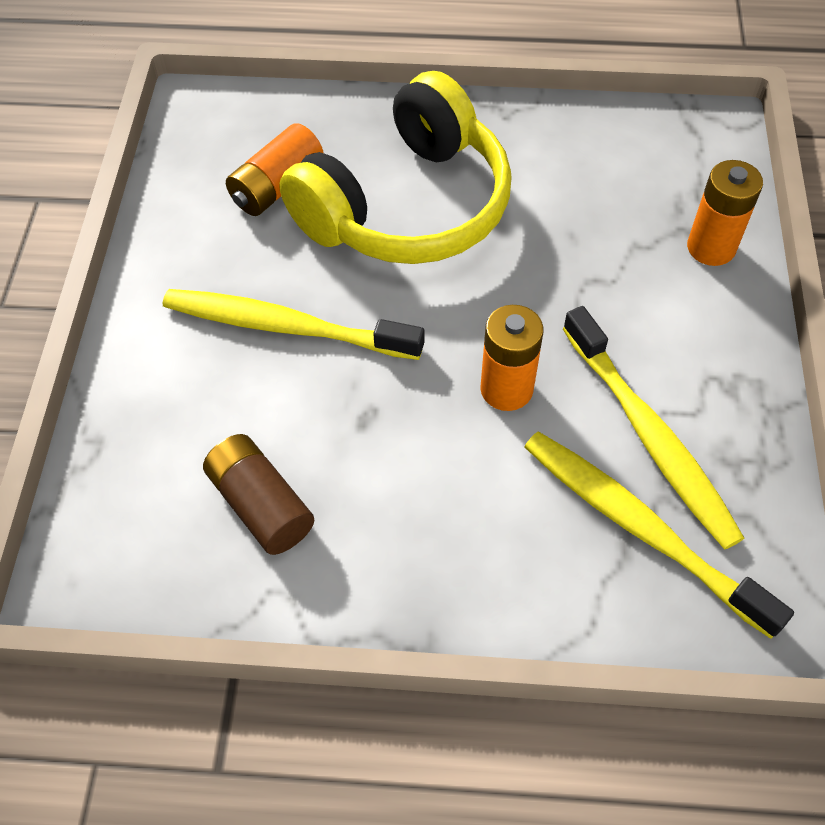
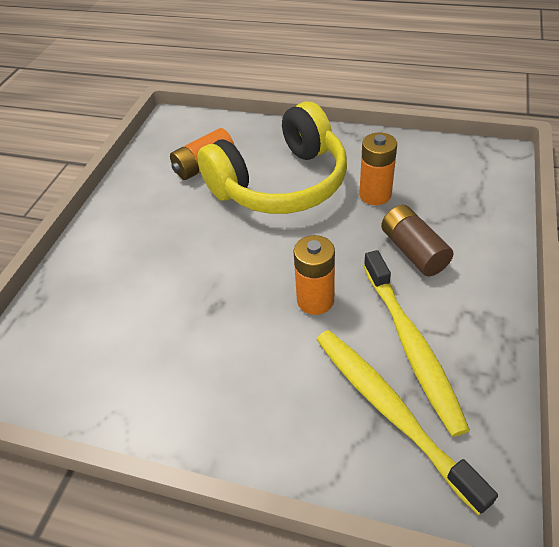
camera: 15 degrees right, 10 degrees down
(261, 505) = (128, 352): brown battery -> brown battery (413, 251)
(286, 327) = (182, 245): yellow toothbrush -> none
(711, 247) = (481, 227): orange battery -> orange battery (375, 195)

